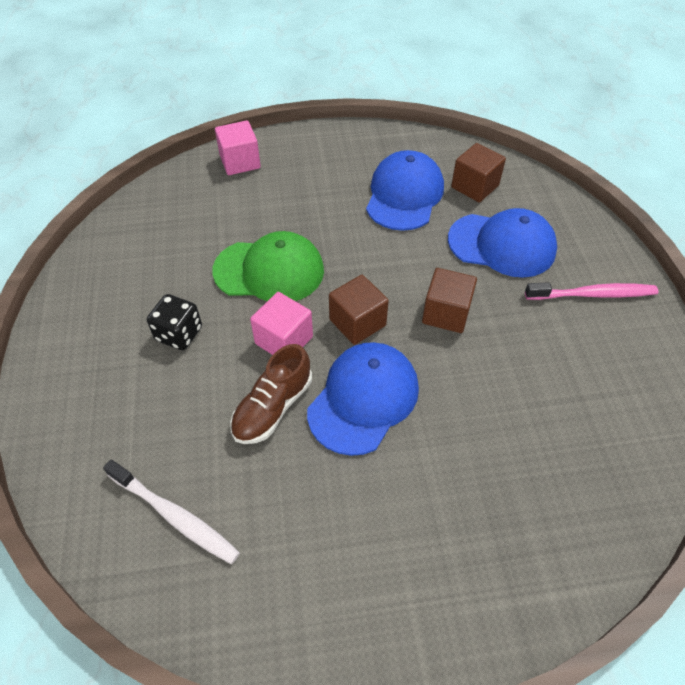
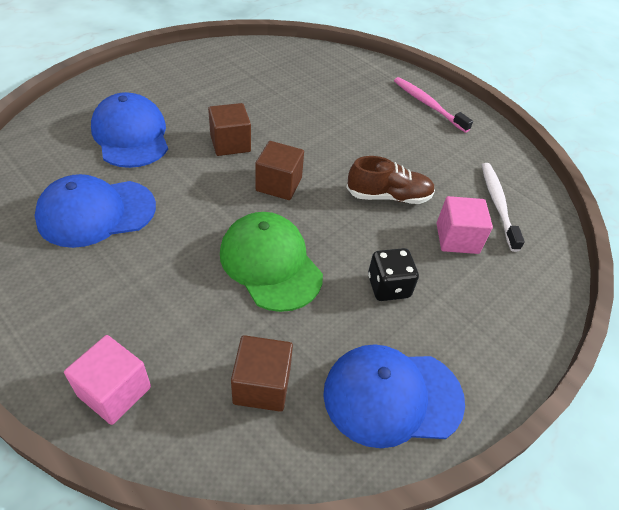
camera: 130 degrees left, 5 degrees down
(284, 340) = (332, 217): pink cube -> pink cube (457, 238)
(363, 399) = (339, 157): blue cap -> blue cap (392, 396)
(474, 186) = (55, 170): brown cube -> brown cube (262, 385)
(593, 294) = (156, 85): pink toothbrush -> pink toothbrush (428, 104)

